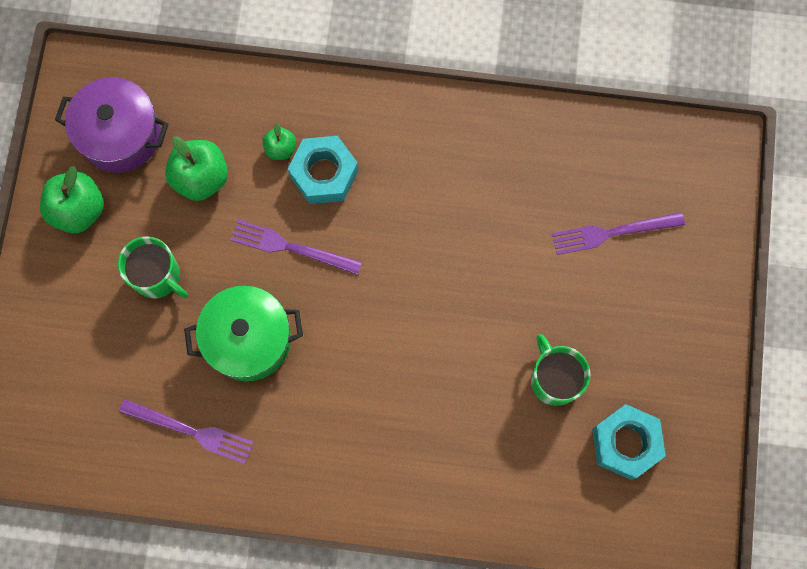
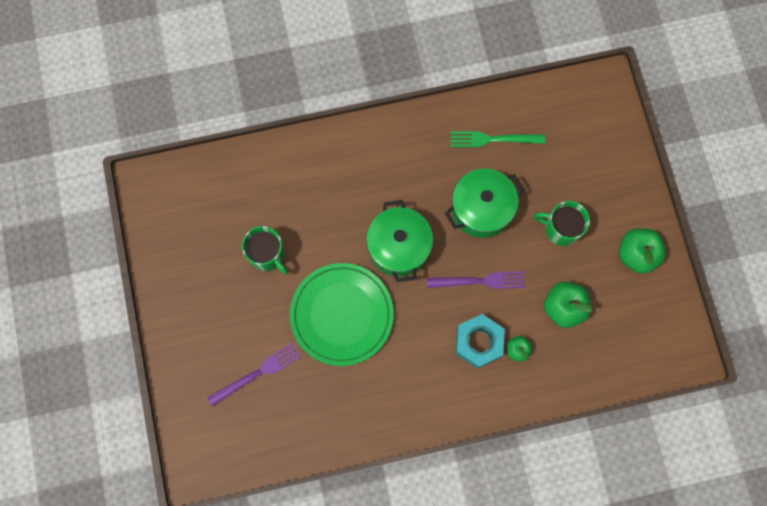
camera: 160 degrees right, 0 degrees up
(120, 135) = (634, 318): purple pot -> none
(190, 431) = (493, 139): purple fork -> green fork
(377, 328) = (399, 247): none -> green pot
(482, 267) = (341, 315): none -> green plate
(625, 443) = (207, 230): turquoise nut -> none

